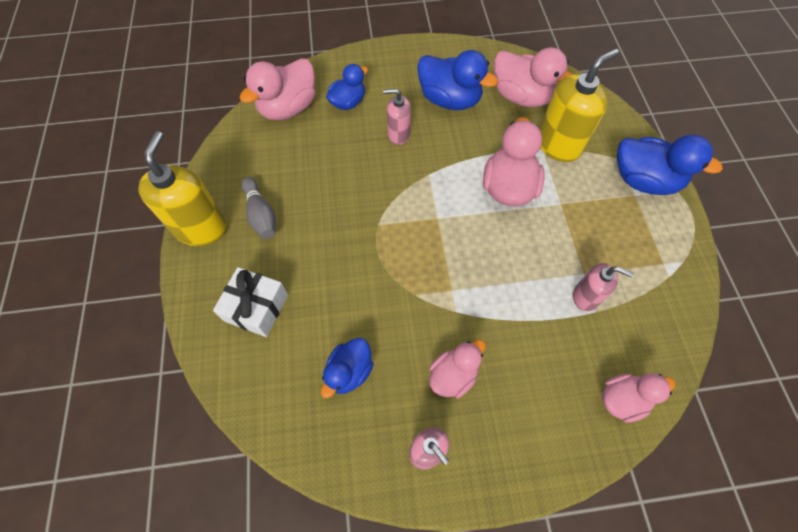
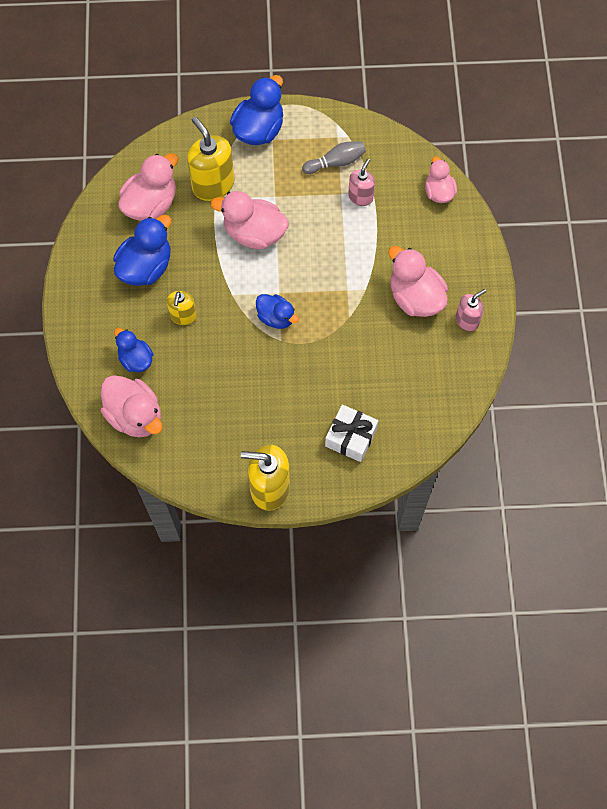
camera: 85 degrees left, 5 degrees up
(261, 215) = (260, 437): grey bowling pin -> grey bowling pin (336, 162)
(349, 371) = (408, 368): blue duck -> blue duck (276, 317)
(398, 135) = (183, 316): pink soap dispenser -> yellow soap dispenser
(453, 375) = (415, 297): pink duck -> pink duck, size x1.61

